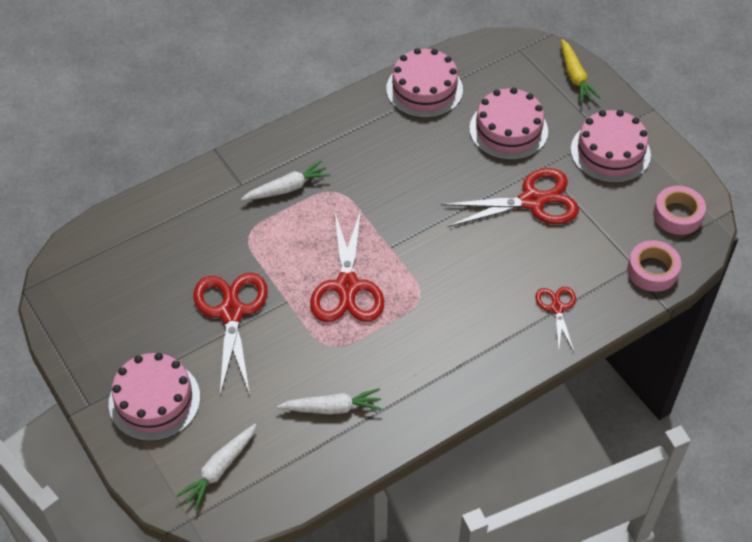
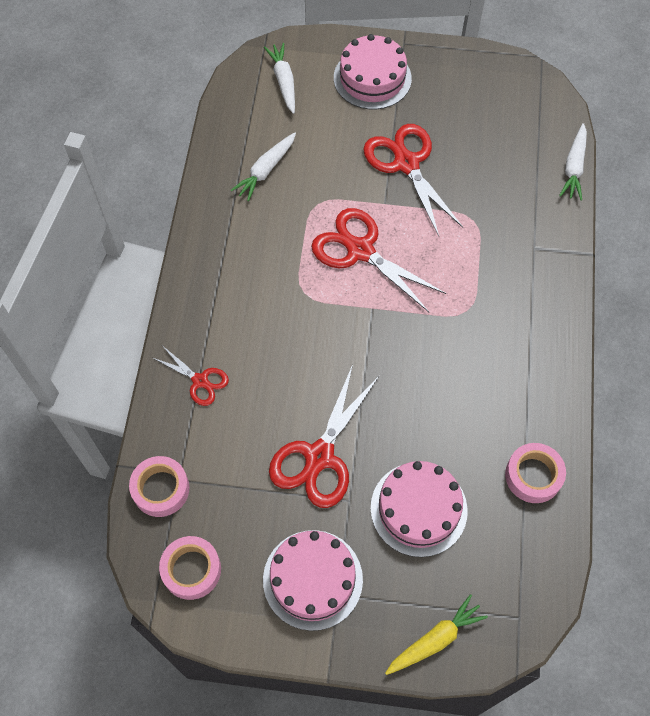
camera: 130 degrees right, 10 degrees up
(231, 312) = (406, 163): red scissors -> red scissors turned 150 degrees counterclockwise
(287, 188) = (500, 278): white carrot -> white carrot (574, 167)
(424, 89) = (533, 476): pink cake -> pink tape
(575, 77) = (435, 639): yellow carrot -> yellow carrot turned 120 degrees clockwise

